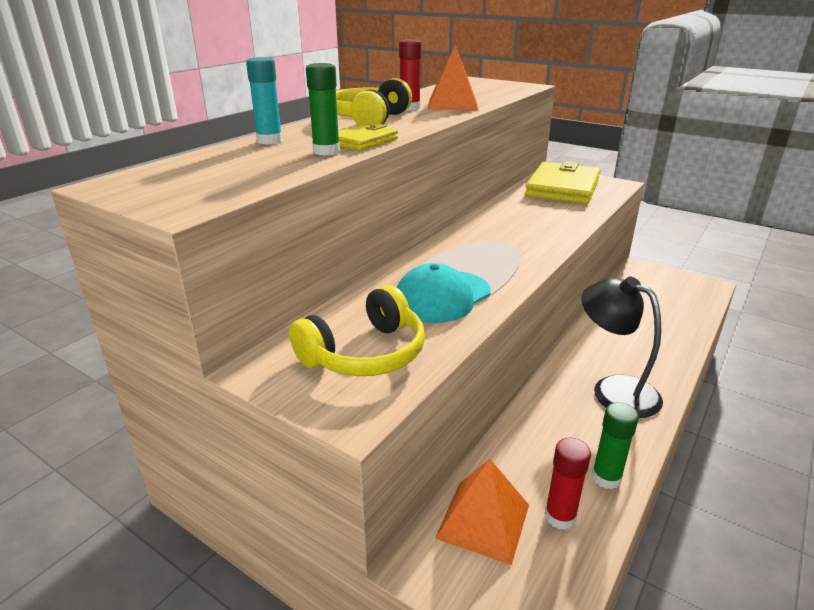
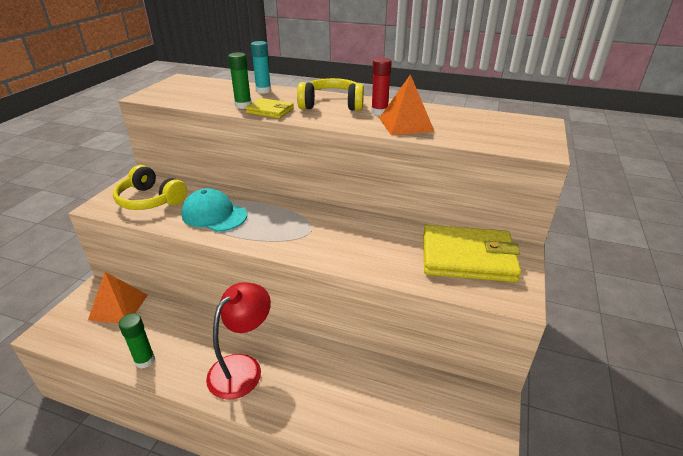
camera: 75 degrees right, 5 degrees up
(560, 517) = (116, 338): red glue stick -> none
(614, 389) = (242, 367): black lamp -> red lamp

